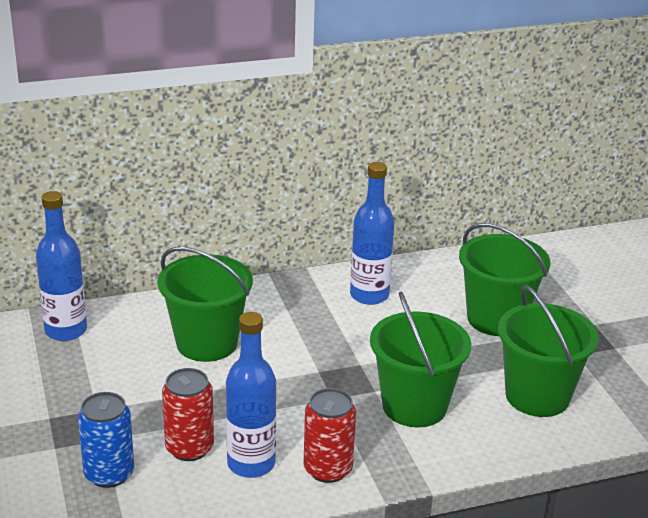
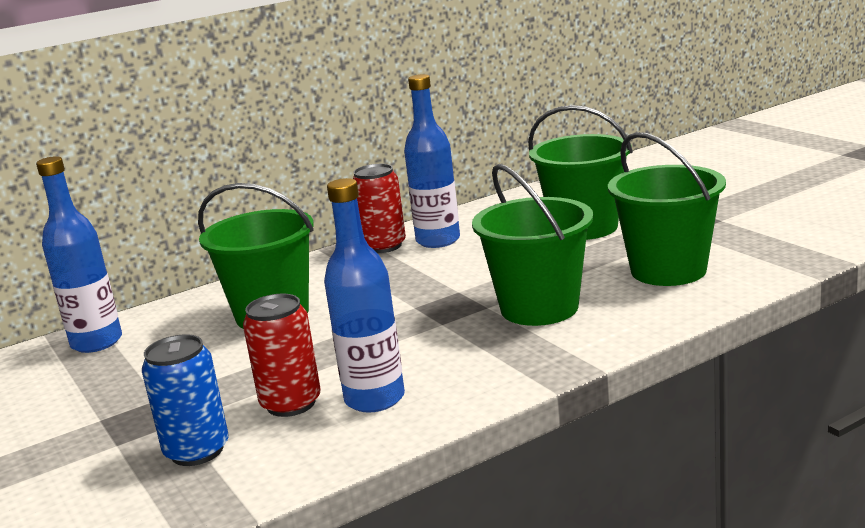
camera: 10 degrees left, 10 degrees down
(328, 469) = (470, 381): red can -> red can (383, 246)

